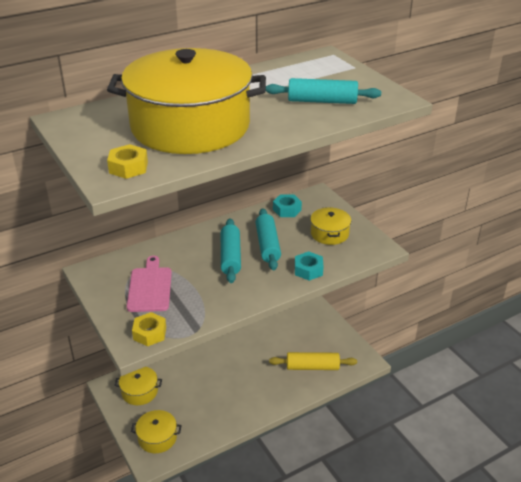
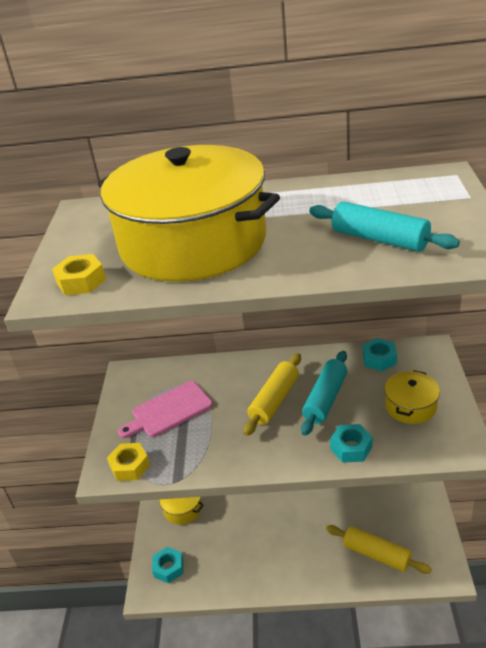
camera: 35 degrees right, 0 degrees up
(150, 287) = (169, 411): pink cutting board -> pink cutting board turned 150 degrees counterclockwise
(157, 438) = (168, 568): yellow pot -> turquoise nut
(230, 256) = (274, 400): turquoise rolling pin -> yellow rolling pin

